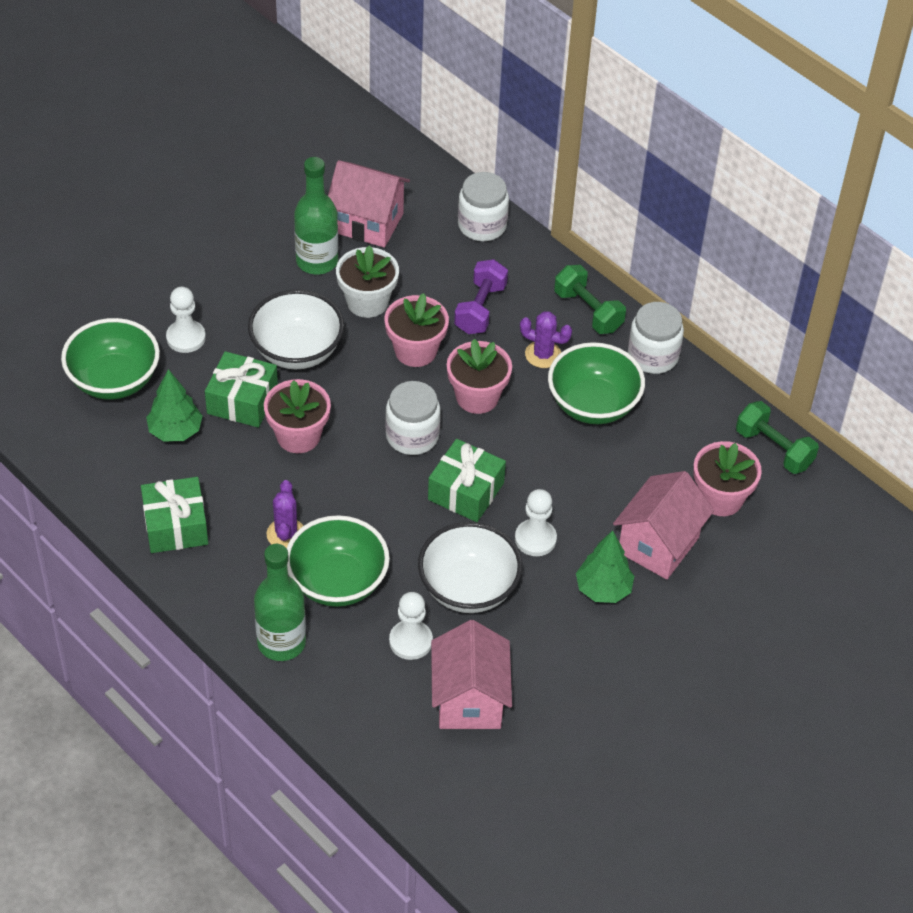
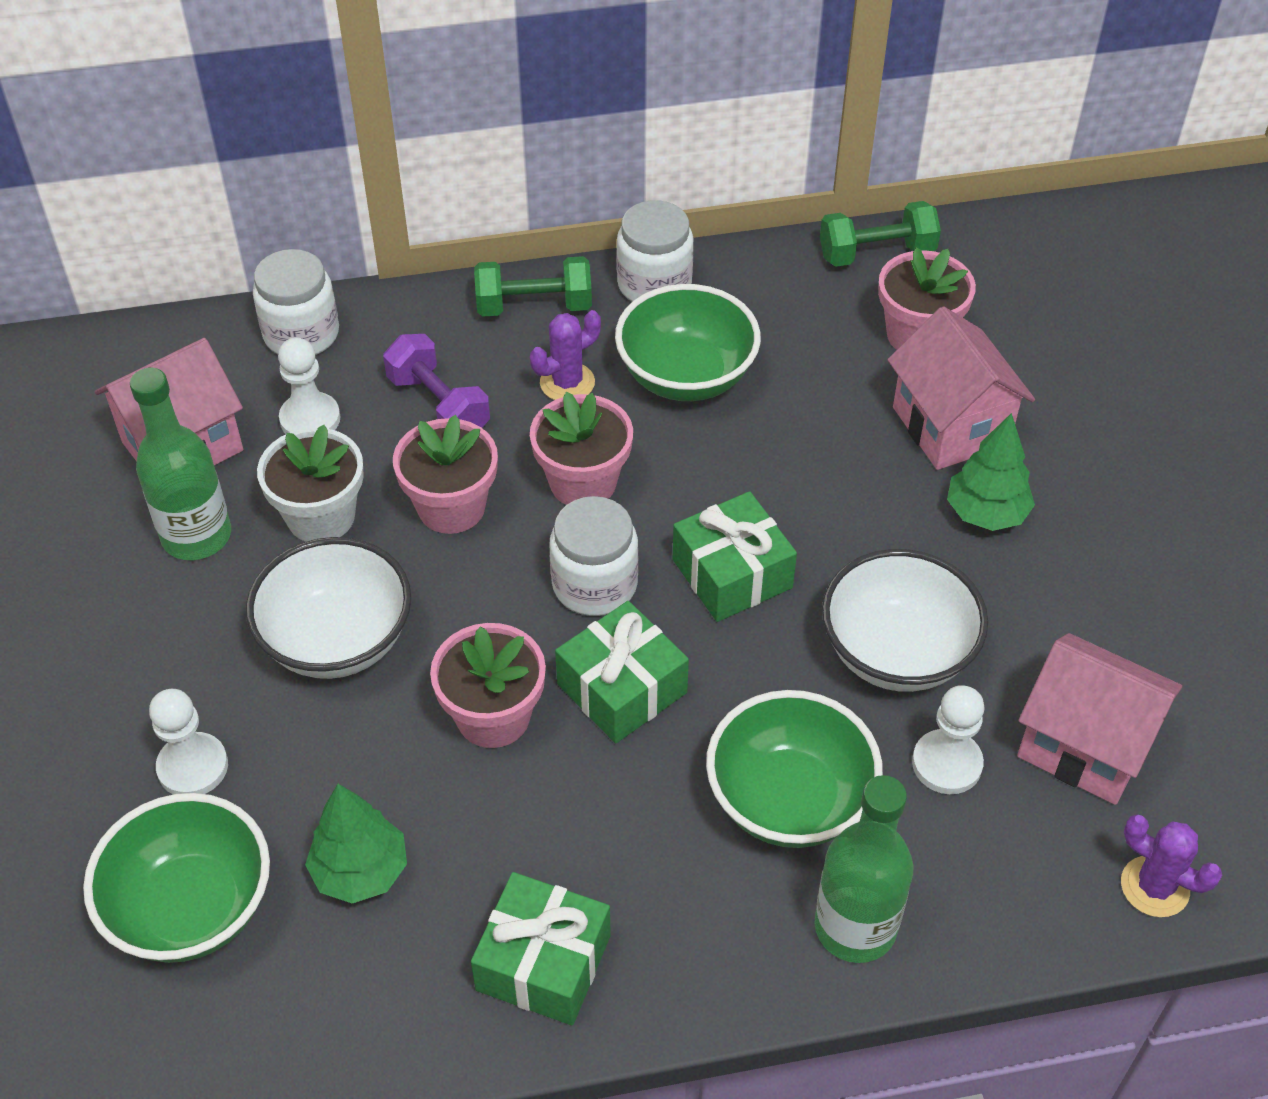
camera: 55 degrees left, 0 degrees up
(242, 401) = (373, 753): green gift -> green gift (622, 688)
(286, 534) = (660, 821): purple cactus -> purple cactus (1154, 887)
(535, 539) = (861, 541): white pawn -> white pawn (310, 419)

